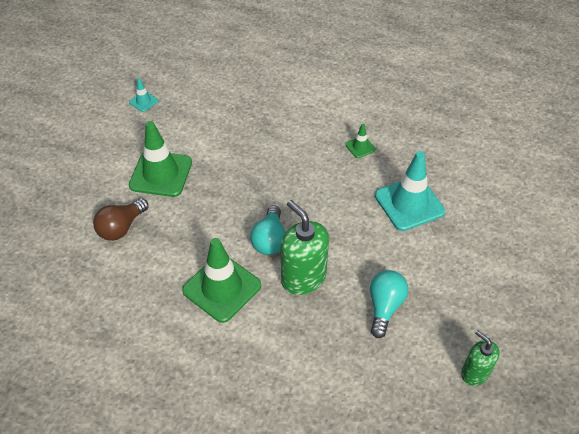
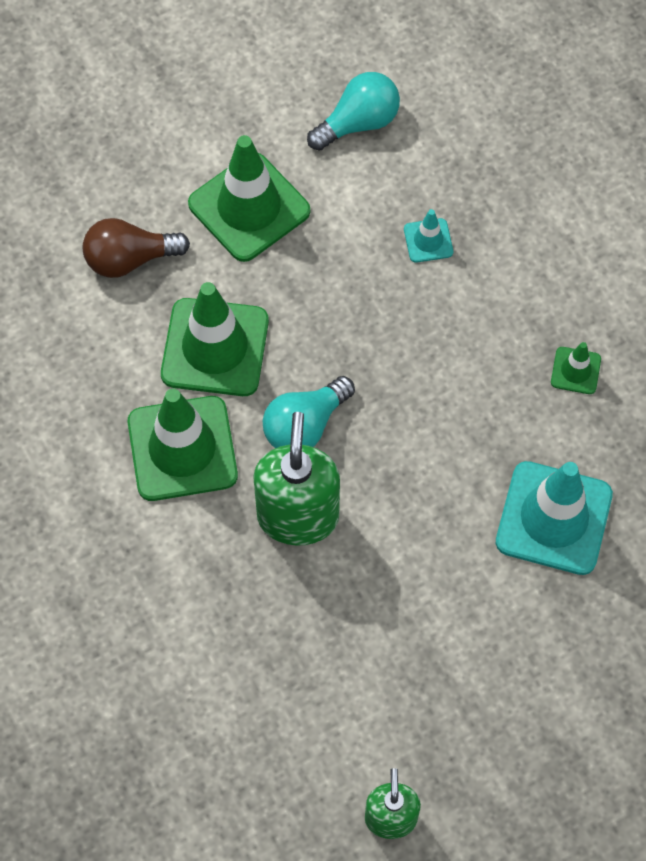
camera: 40 degrees right, 15 degrees up
(143, 101) = (327, 56): turquoise traffic cone -> turquoise traffic cone (428, 240)
(197, 237) = (215, 347): none -> green traffic cone
(384, 307) = (365, 640): turquoise light bulb -> turquoise light bulb (358, 123)

